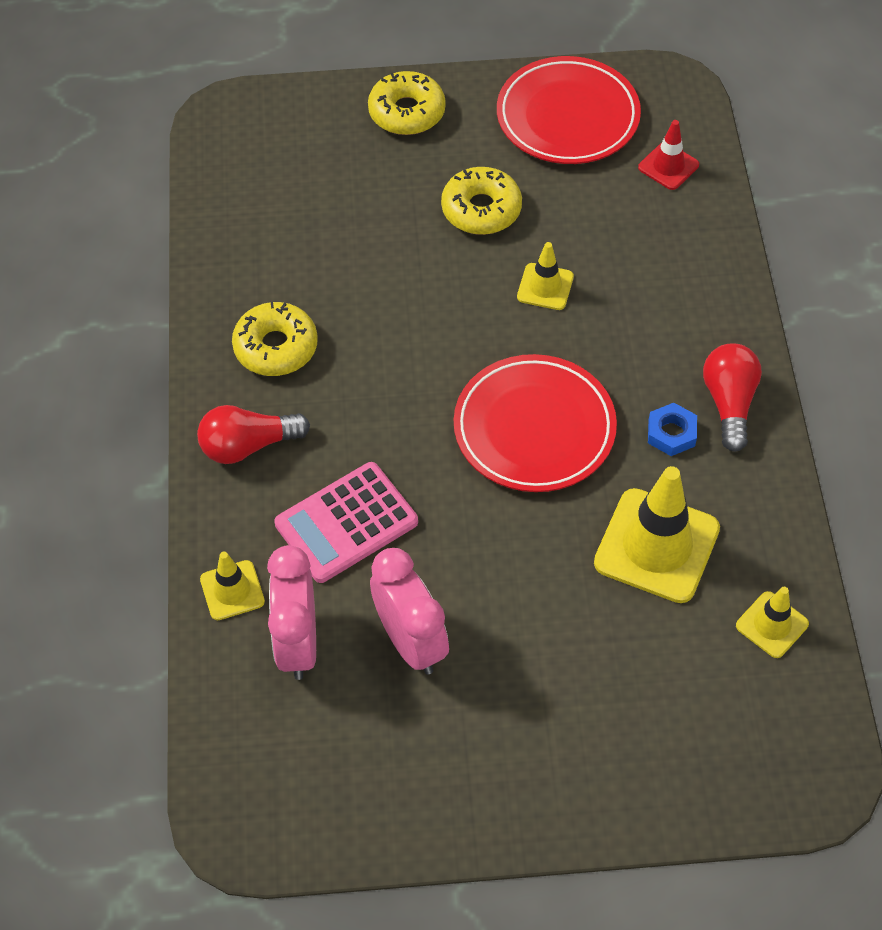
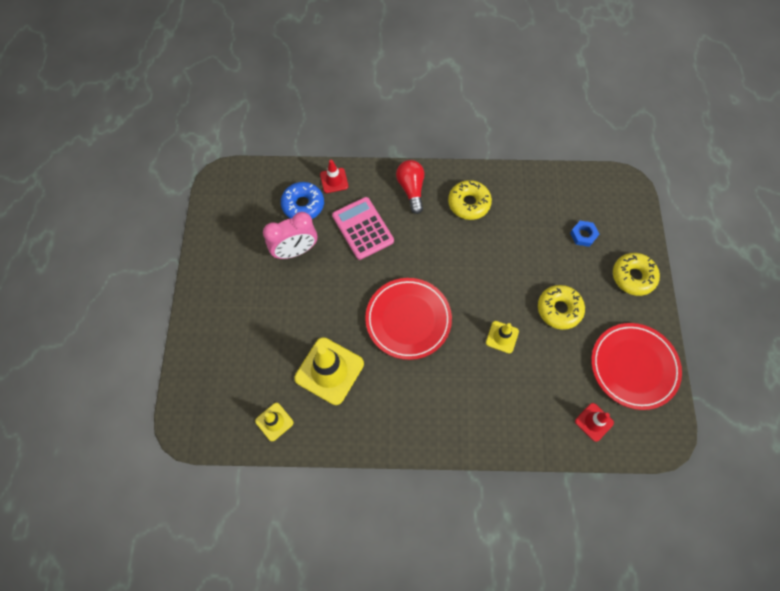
camera: 95 degrees right, 10 degrees up
(232, 590) = (334, 180): yellow traffic cone -> red traffic cone
(298, 643) = (303, 205): pink clock -> blue donut
(671, 433) = (398, 390): blue nut -> blue nut (583, 235)
(729, 403) = (414, 426): red light bulb -> none

